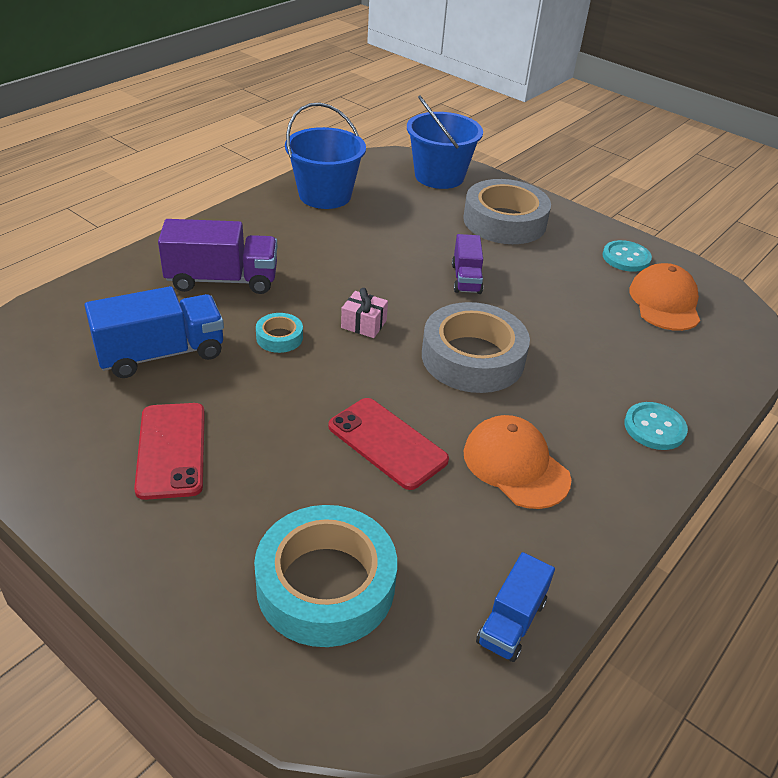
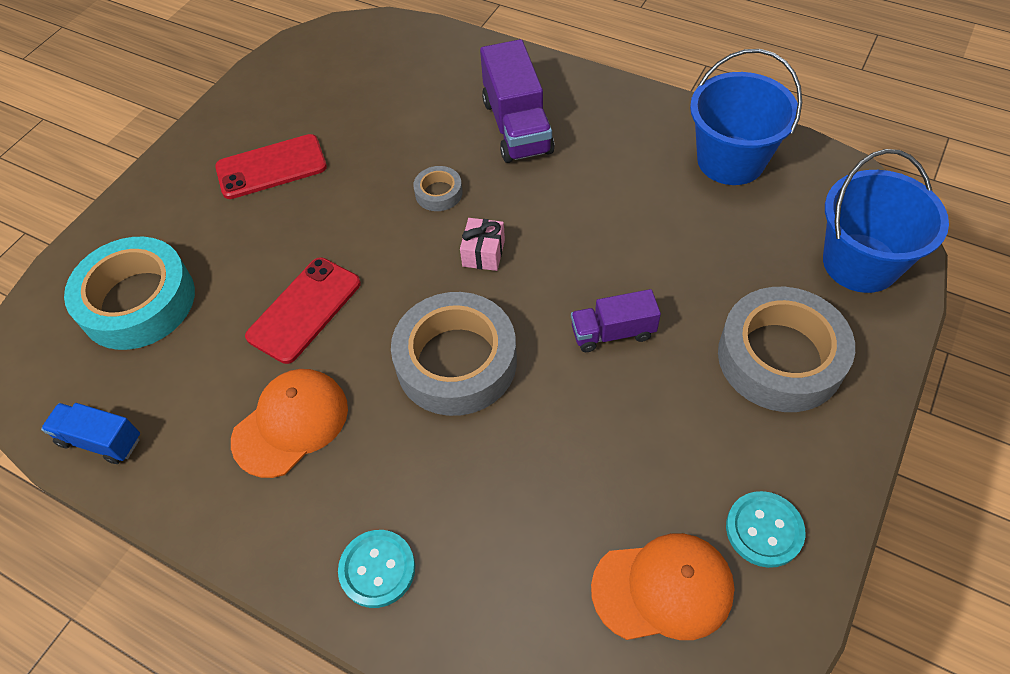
camera: 85 degrees right, 15 degrees up
(161, 354) = (389, 122): blue truck -> none
(279, 337) = (438, 193): turquoise tape -> grey tape

